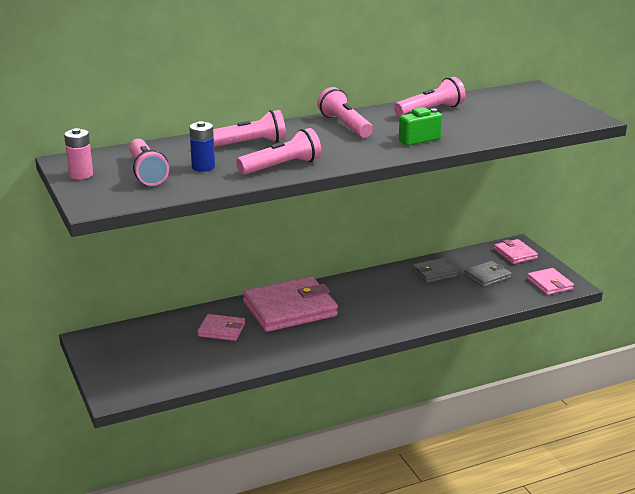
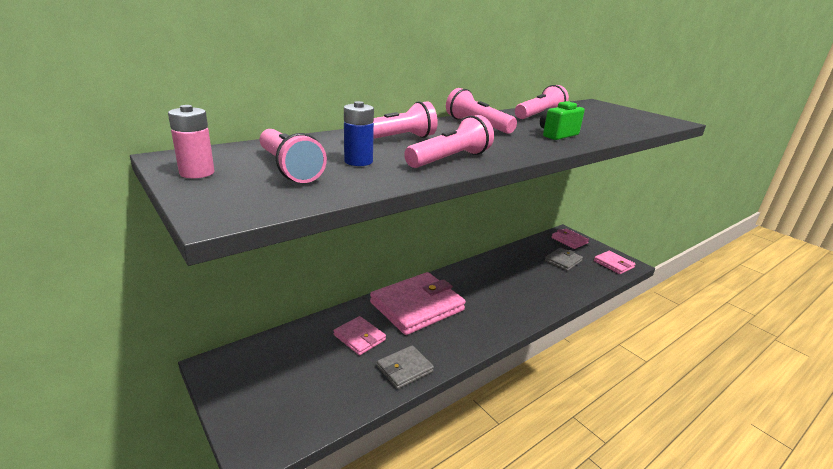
camera: 15 degrees left, 0 degrees up
(221, 330) = (359, 337): pink wallet -> pink wallet turned 45 degrees clockwise
(434, 273) = (521, 260): grey wallet -> grey wallet (404, 369)

